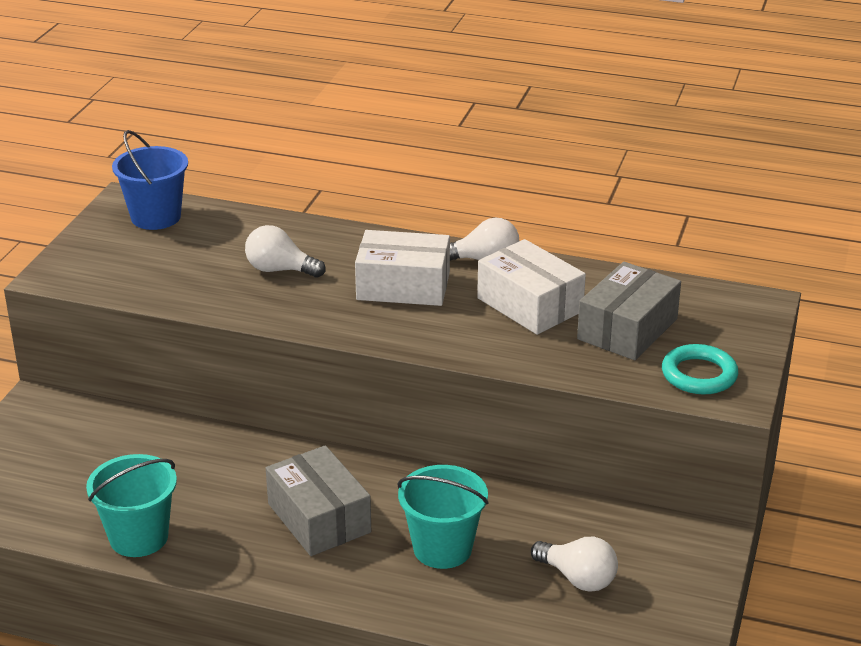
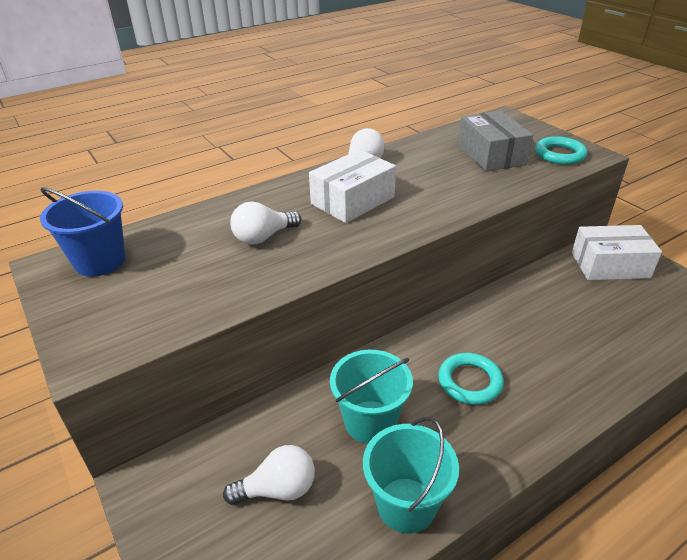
camera: 50 degrees left, 5 degrees up
(319, 518) = (470, 382): grey box -> turquoise ring
(442, 548) = (549, 340): turquoise bucket -> turquoise bucket (370, 422)
(530, 305) = (430, 170): white box -> white box (609, 265)
(578, 578) = (617, 302): white light bulb -> white light bulb (278, 489)

